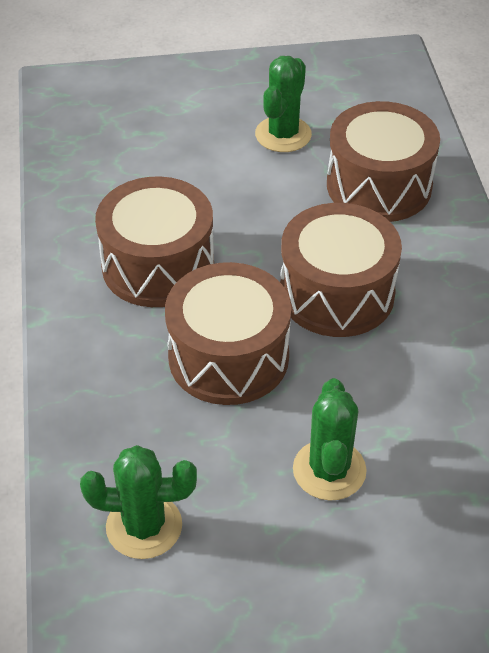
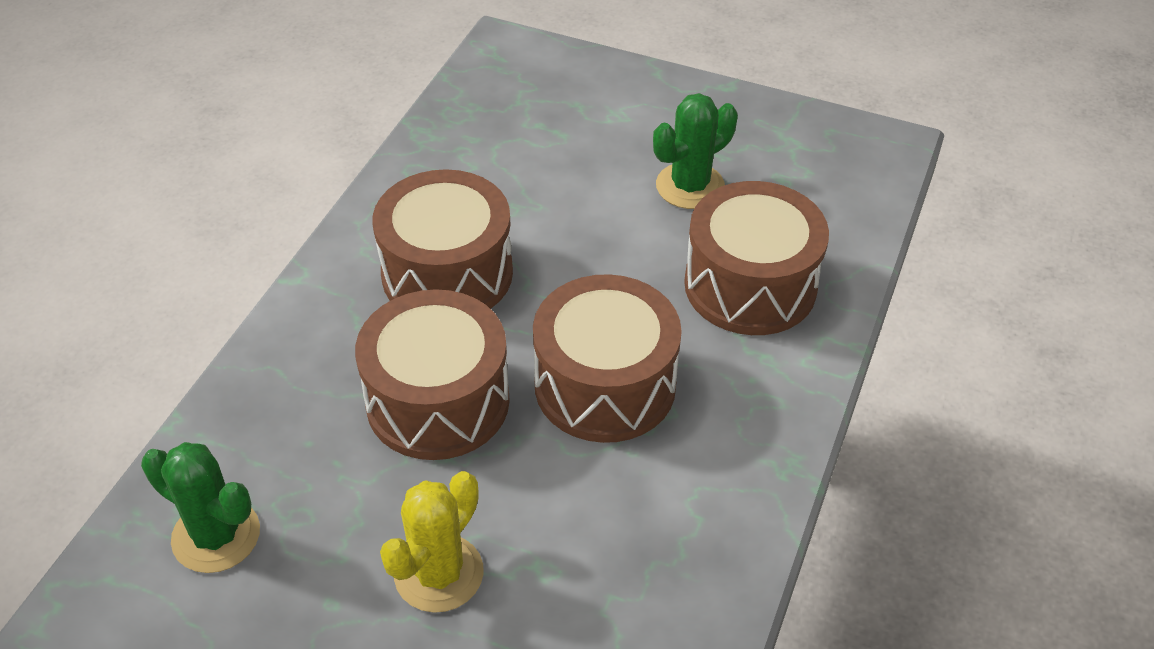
camera: 30 degrees right, 0 degrees up
(329, 470) = (439, 573): green cactus -> yellow cactus

